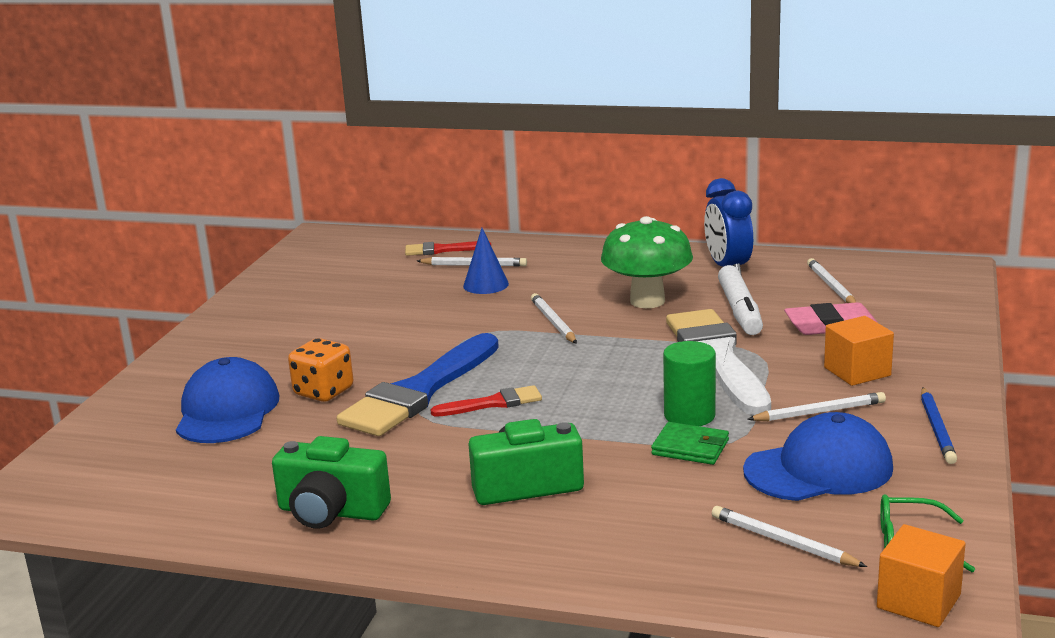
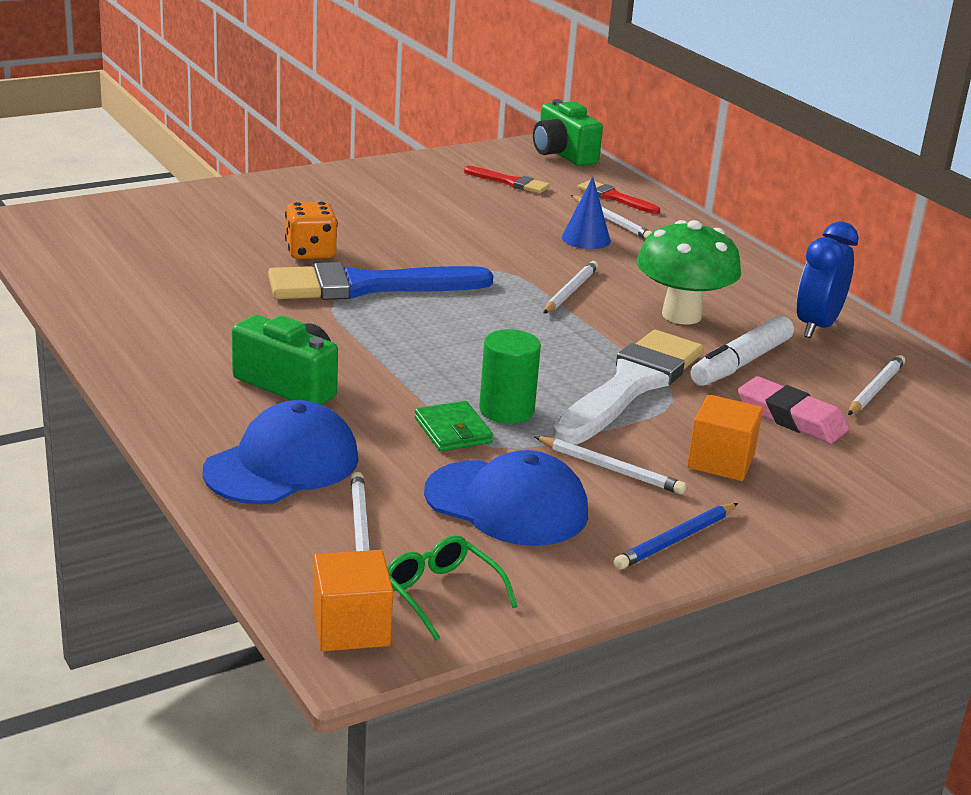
camera: 40 degrees right, 5 degrees up
(227, 411) = (231, 232): blue cap -> blue cap (282, 464)
(331, 512) = (149, 327): green camera -> green camera (562, 154)
(493, 403) = (395, 321): red brush -> red brush (510, 182)

